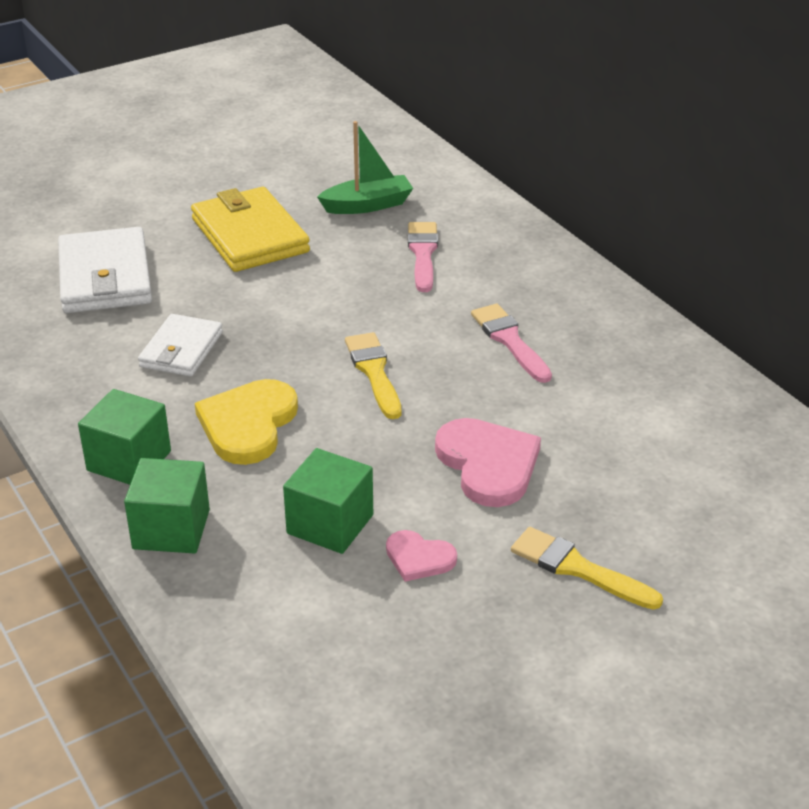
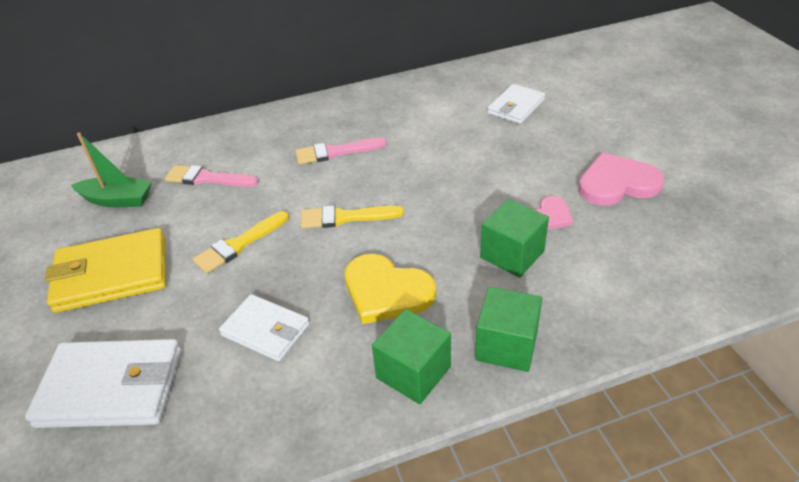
camera: 75 degrees left, 5 degrees up
(367, 205) = (117, 200): green boat -> green boat turned 105 degrees clockwise
(488, 464) = (463, 177): pink heart -> pink heart (617, 183)
(578, 568) = (564, 155): yellow brush -> yellow brush (239, 245)
(702, 506) = (516, 107): none -> white wallet

